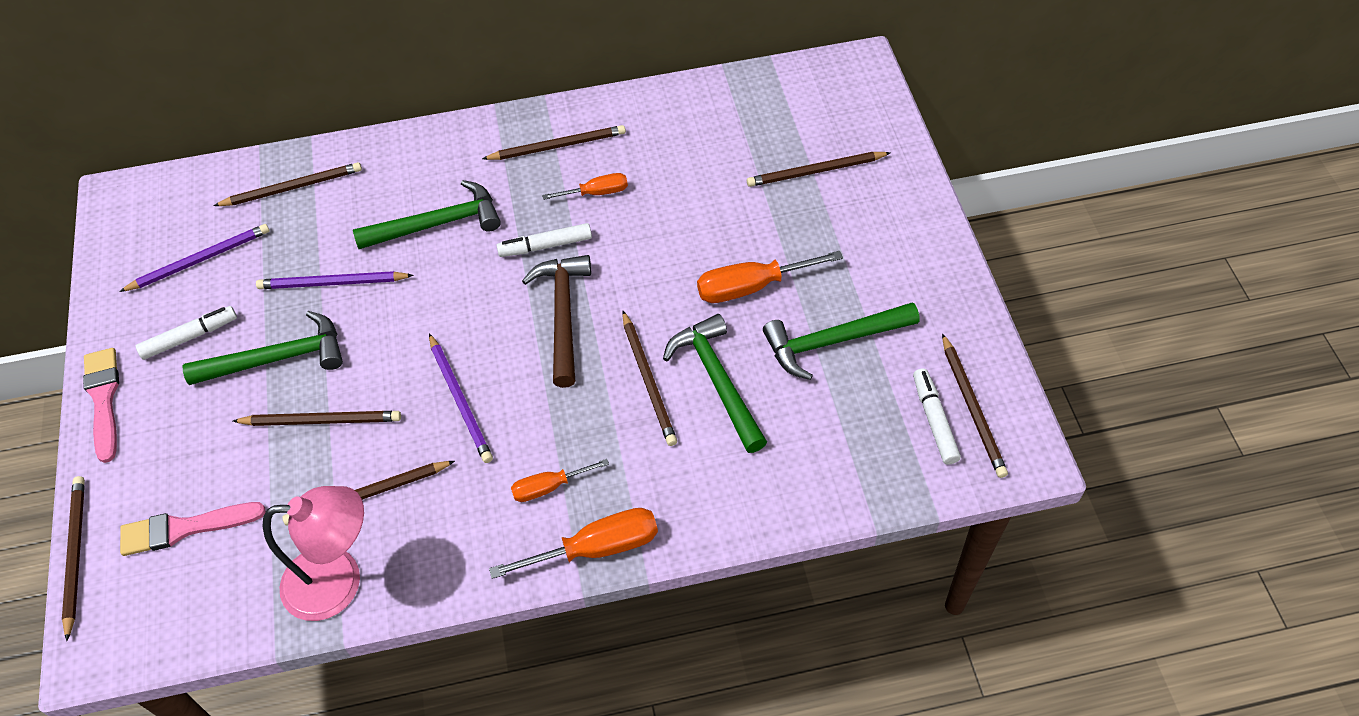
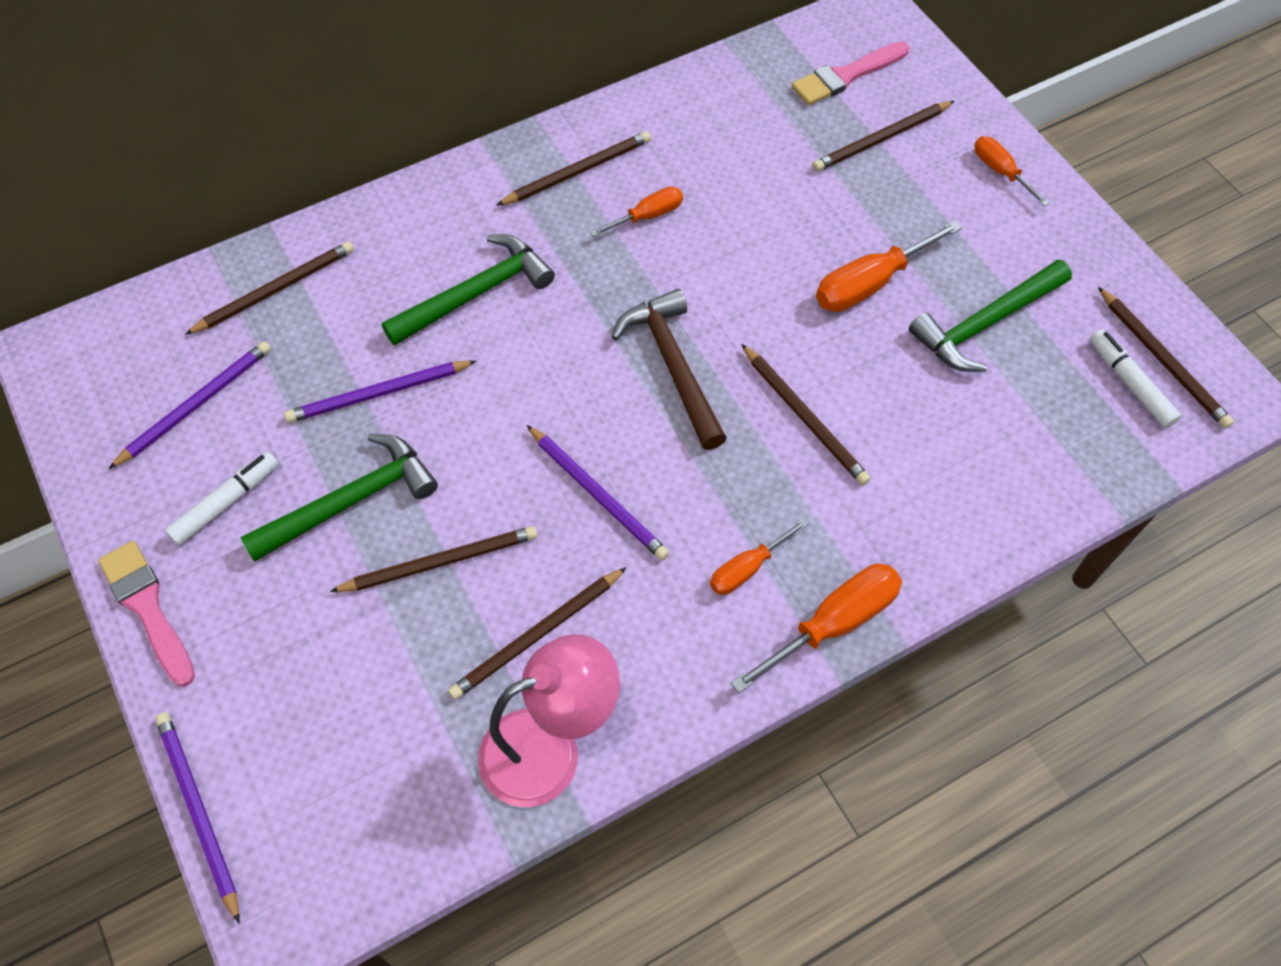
camera: 20 degrees left, 5 degrees up
(75, 554) = (199, 811): brown pencil -> purple pencil
(185, 528) = (327, 739): pink brush -> pink brush (846, 76)
(545, 246) = (616, 290): white marker -> none
(717, 381) = (881, 398): green hammer -> none
(905, 219) = (1000, 171): none -> orange screwdriver

